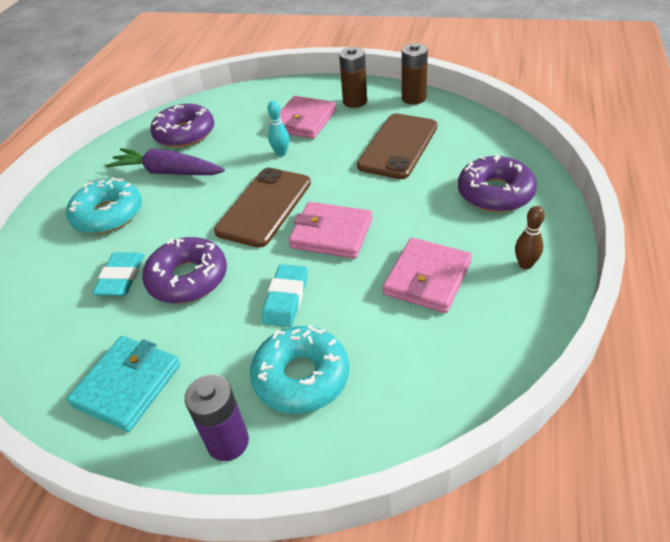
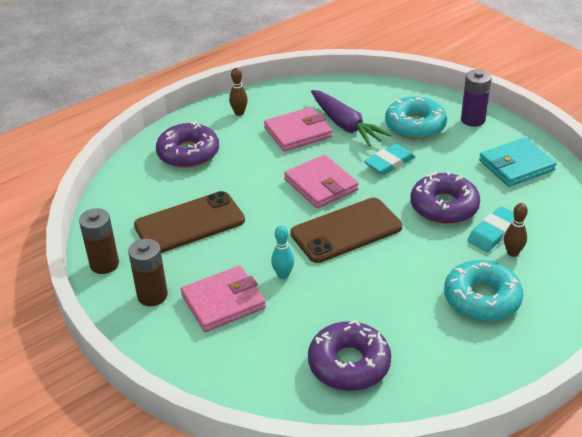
camera: 145 degrees left, 5 degrees down
(94, 267) = (512, 253): none -> brown bowling pin
(167, 172) = (400, 317): purple carrot -> purple carrot (345, 125)

